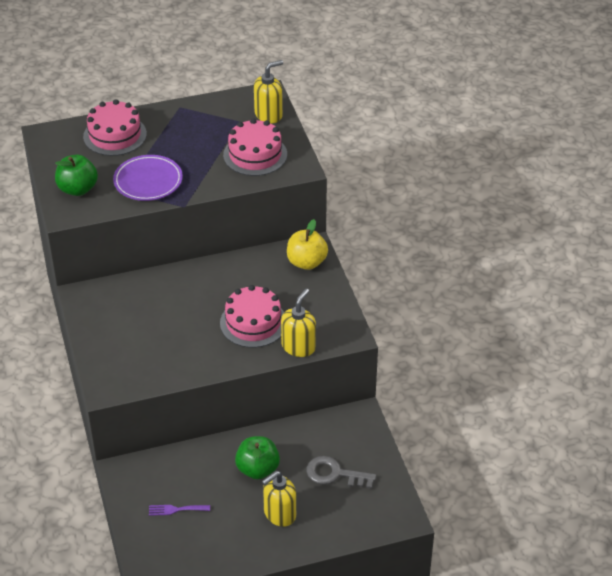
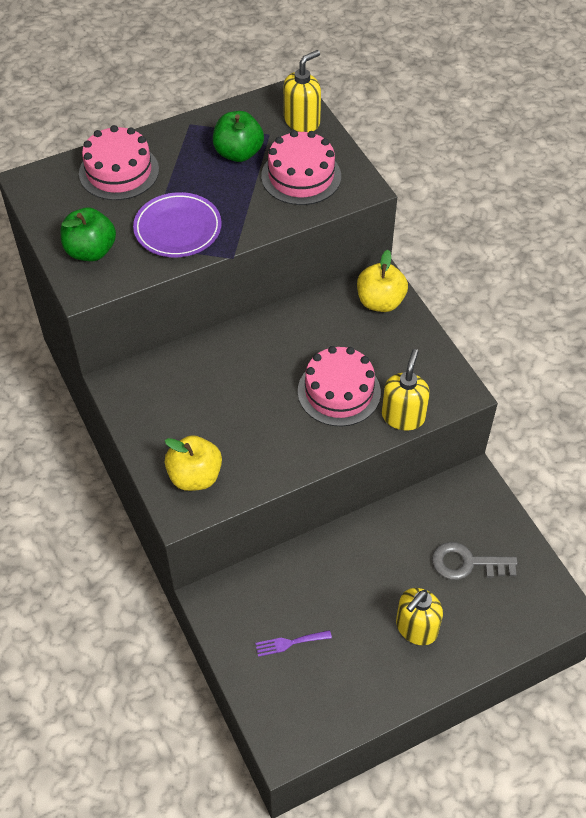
camera: 10 degrees left, 10 degrees up
(124, 367) = (195, 476): none -> yellow apple
(257, 469) = (373, 571): green apple -> green apple (238, 153)

